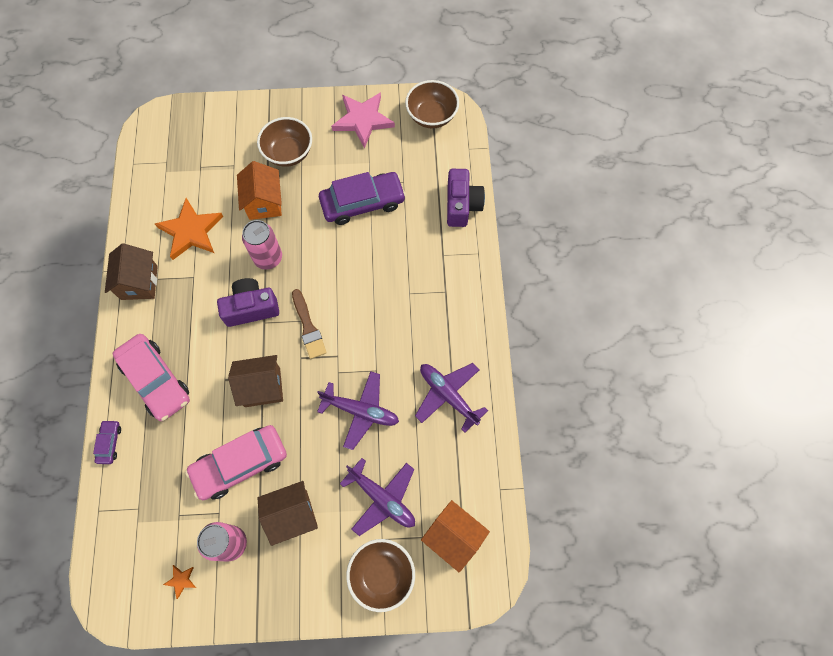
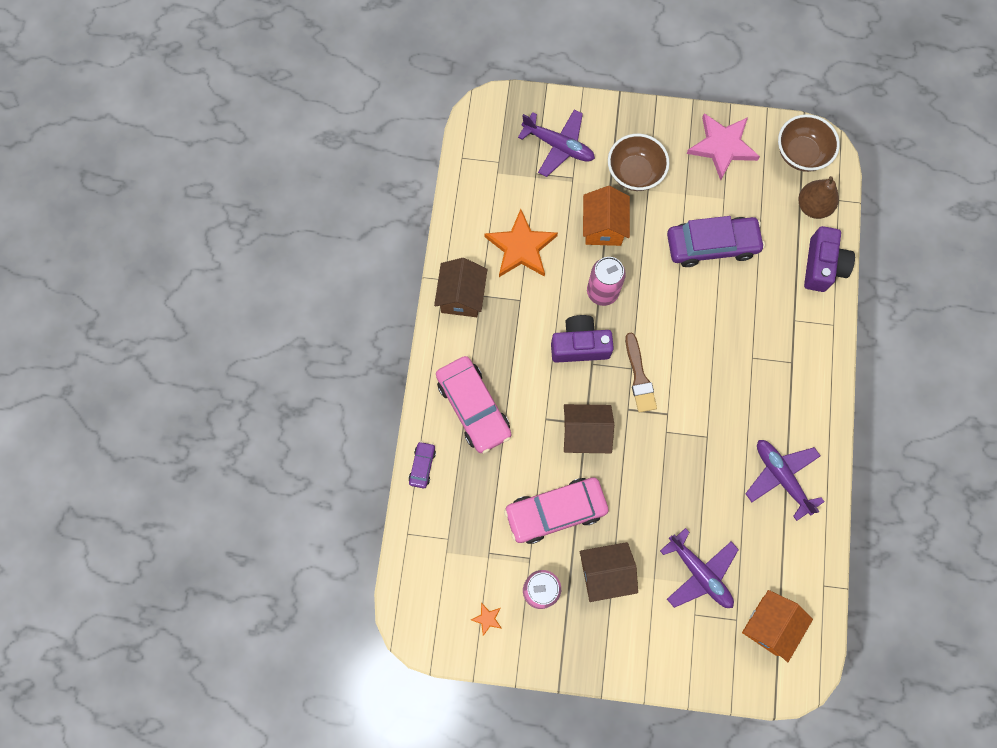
camera: 10 degrees right, 5 degrees up
(361, 411) = (687, 478): purple plane -> purple plane (558, 146)
(382, 574) = (691, 650): brown bowl -> none
(447, 157) = (813, 206): none -> brown pear
(453, 537) = (769, 625): orange house -> orange house turned 75 degrees clockwise

